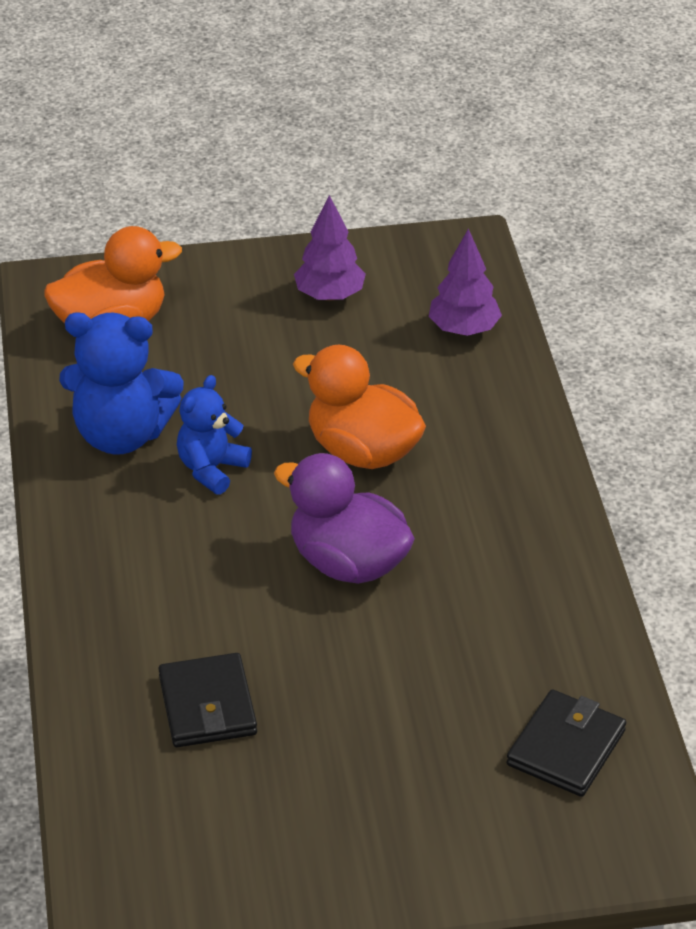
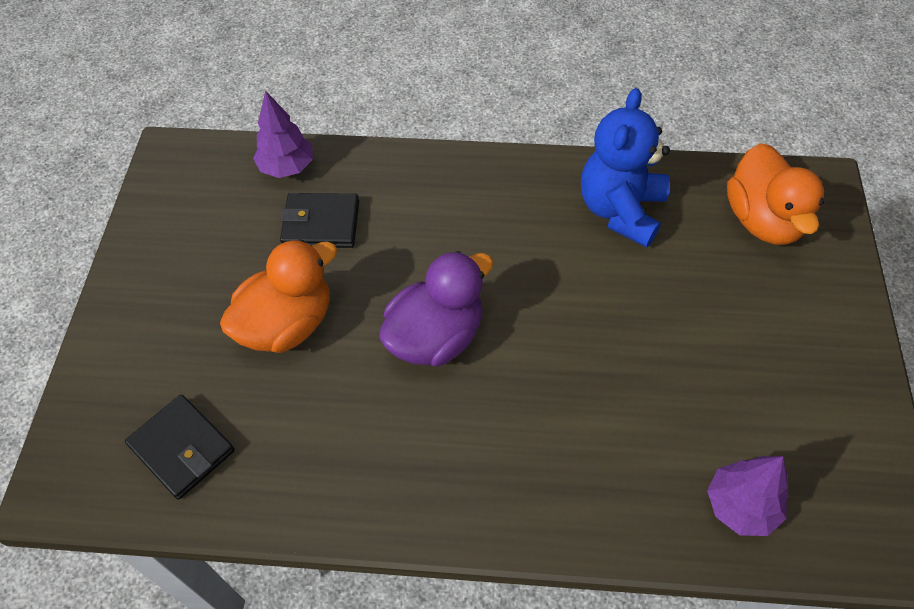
camera: 105 degrees right, 15 degrees up
(211, 469) = (568, 262): blue teddy bear -> none
(329, 295) = (802, 393): purple tree -> purple tree (287, 167)
(362, 451) = (570, 375): orange duck -> orange duck (287, 324)

